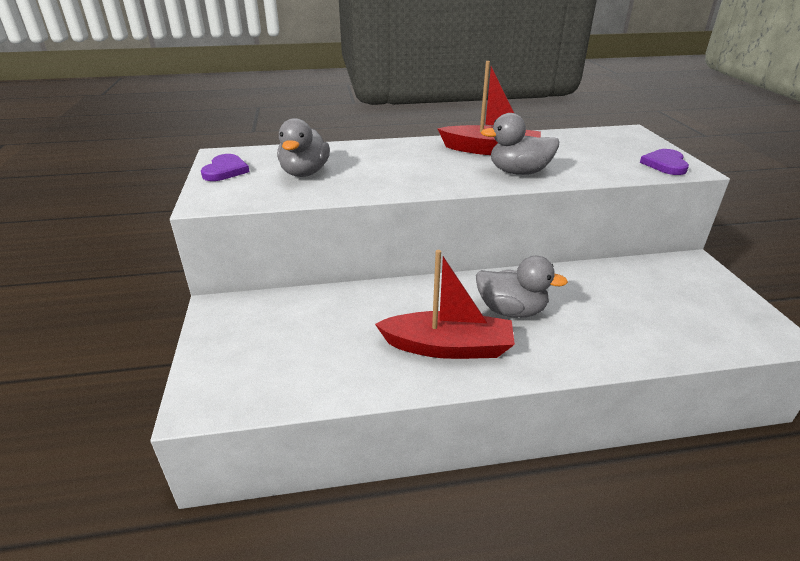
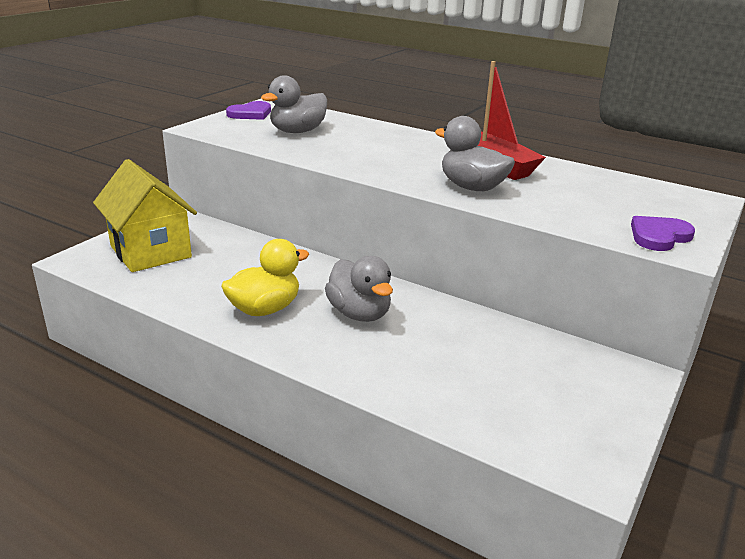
camera: 40 degrees right, 5 degrees down
(261, 352) = (150, 252): none -> yellow house
(448, 347) = (265, 309): red boat -> yellow duck

